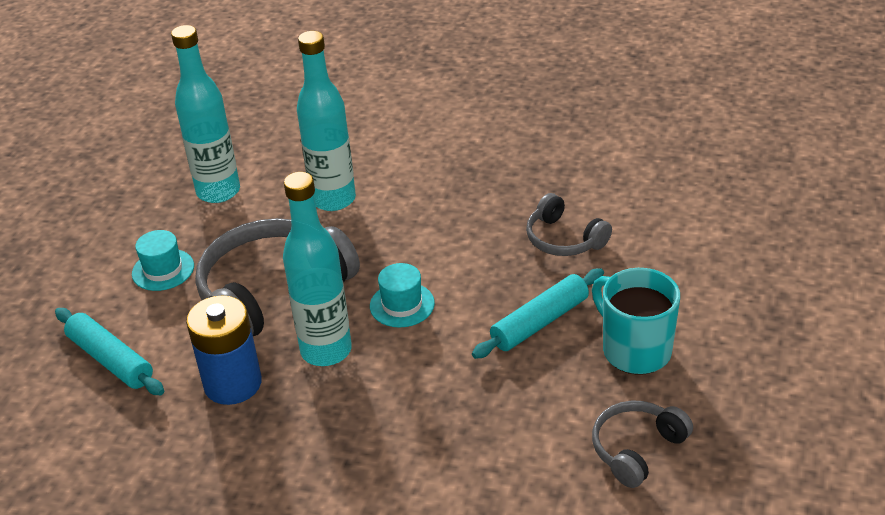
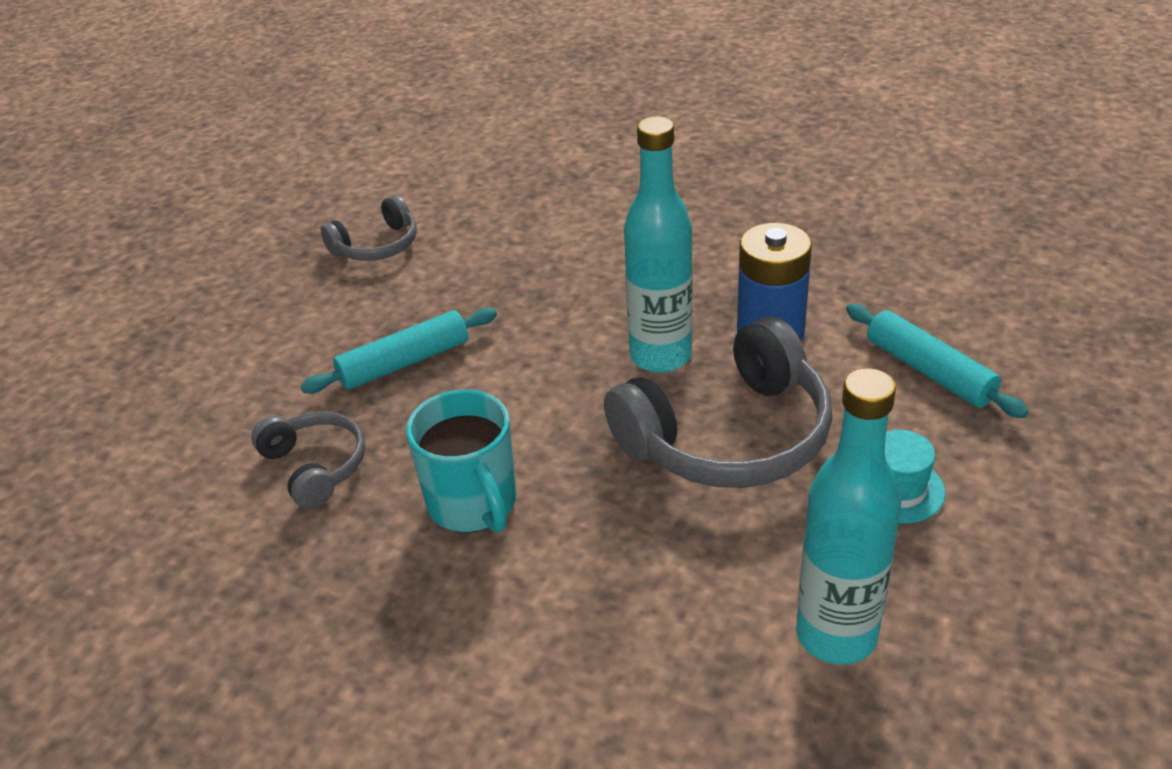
camera: 170 degrees left, 0 degrees up
(333, 199) = (631, 586): turquoise bottle -> none
(402, 305) = (559, 400): turquoise hat -> none
(635, 350) = (321, 324): turquoise mug -> turquoise mug (473, 504)

